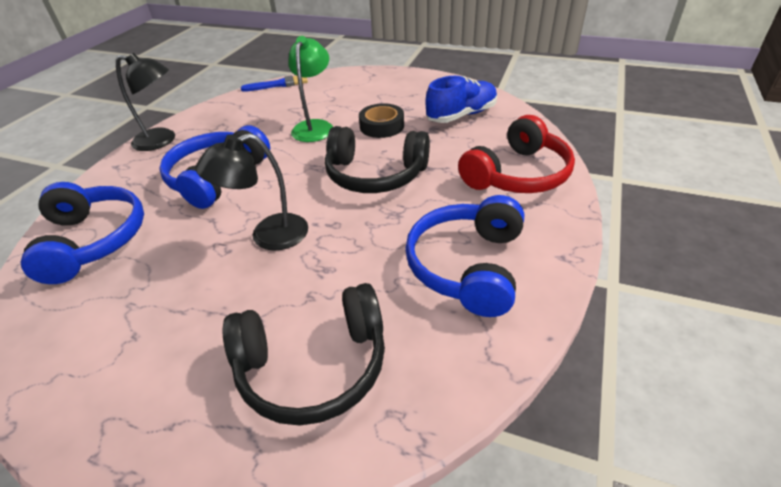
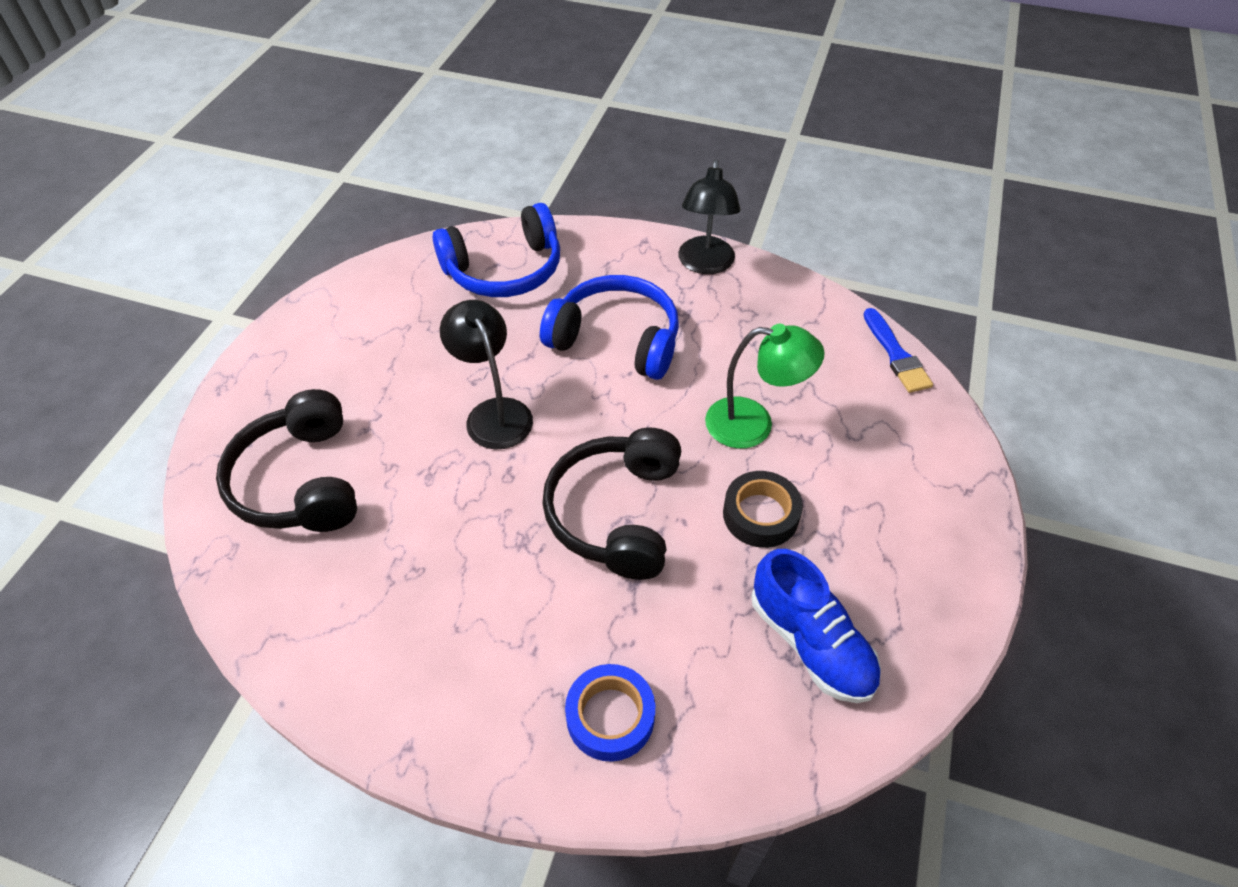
camera: 85 degrees right, 10 degrees up
(467, 266) = (410, 624): blue headphones -> none
(517, 174) = (610, 716): red headphones -> blue tape

